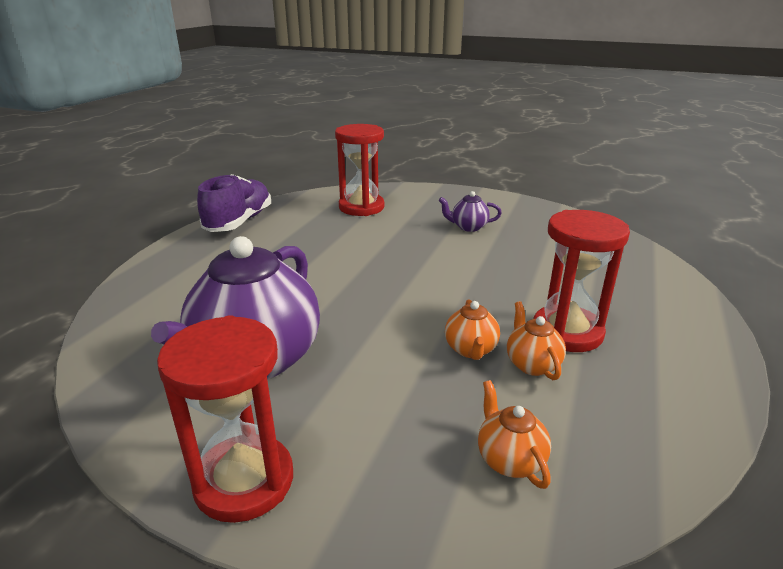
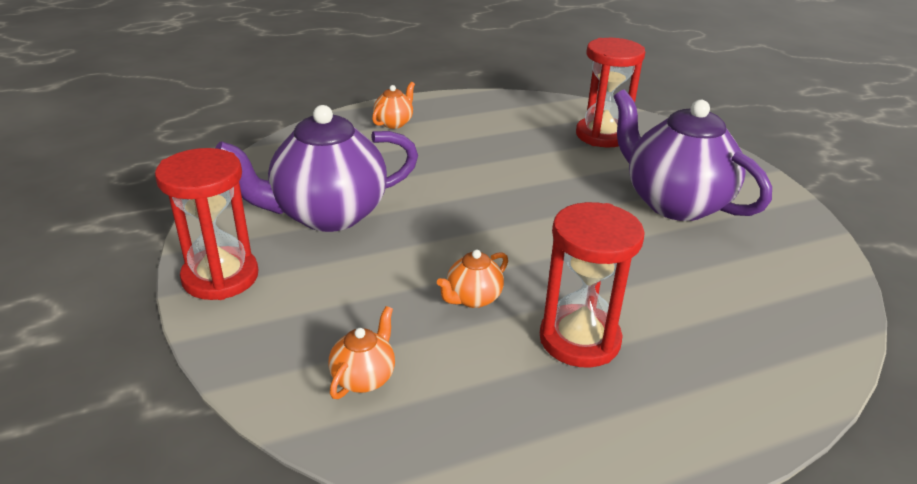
camera: 45 degrees right, 5 degrees up
(239, 222) = (477, 104): purple shoe -> none
(468, 227) = (674, 203): purple teapot -> purple teapot, size x2.33
(532, 364) = (498, 339): orange teapot -> orange teapot (394, 123)

